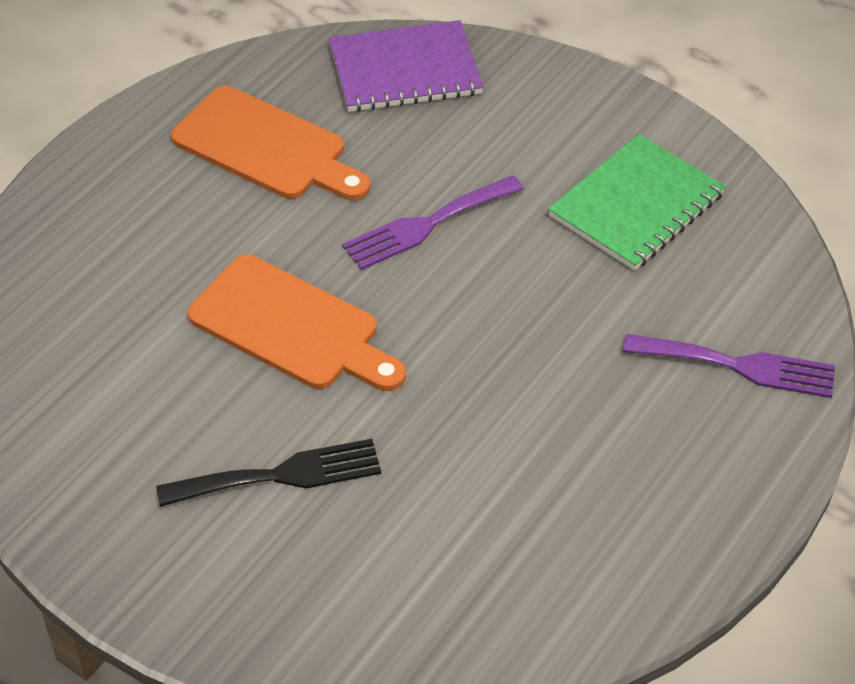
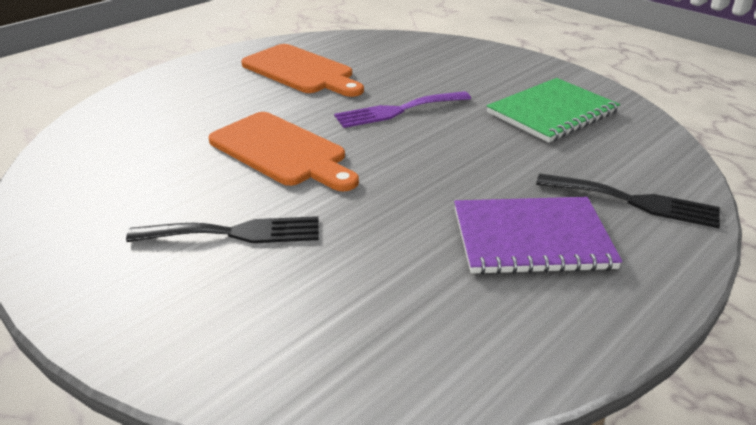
camera: 10 degrees right, 15 degrees down
(405, 70) = (402, 47): purple notebook -> purple notebook (531, 238)
(739, 366) = (634, 201): purple fork -> black fork

